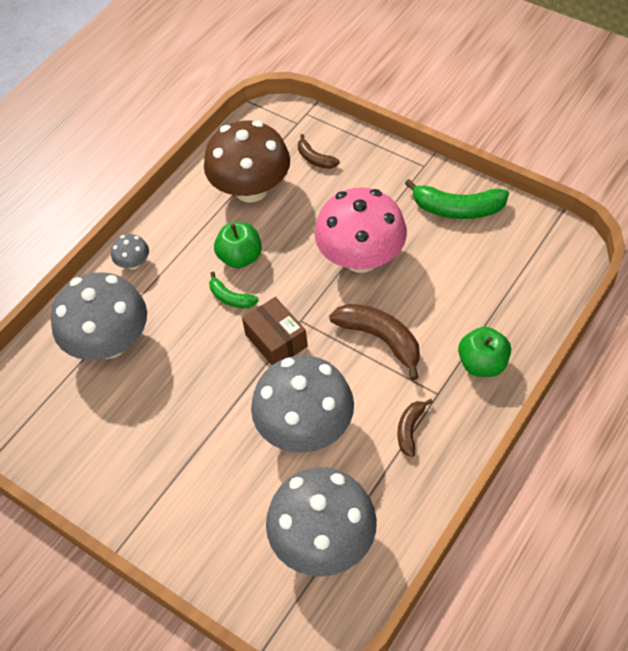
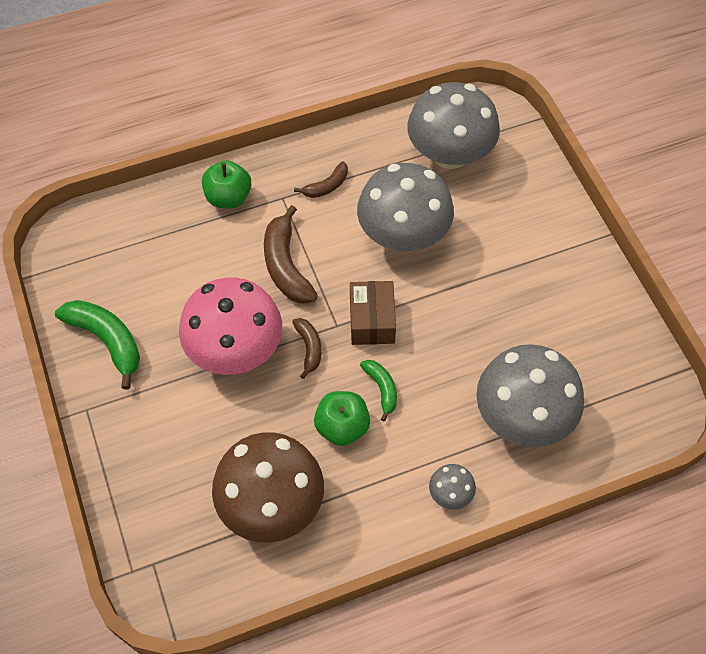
camera: 150 degrees left, 5 degrees up
(315, 159) = (177, 497): brown banana -> brown banana (309, 348)

